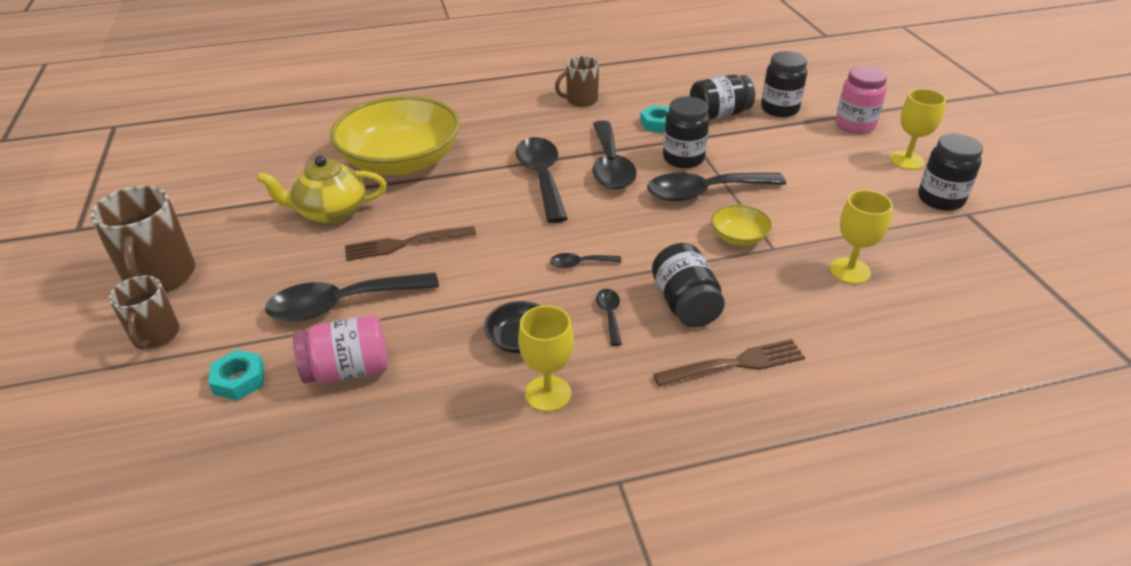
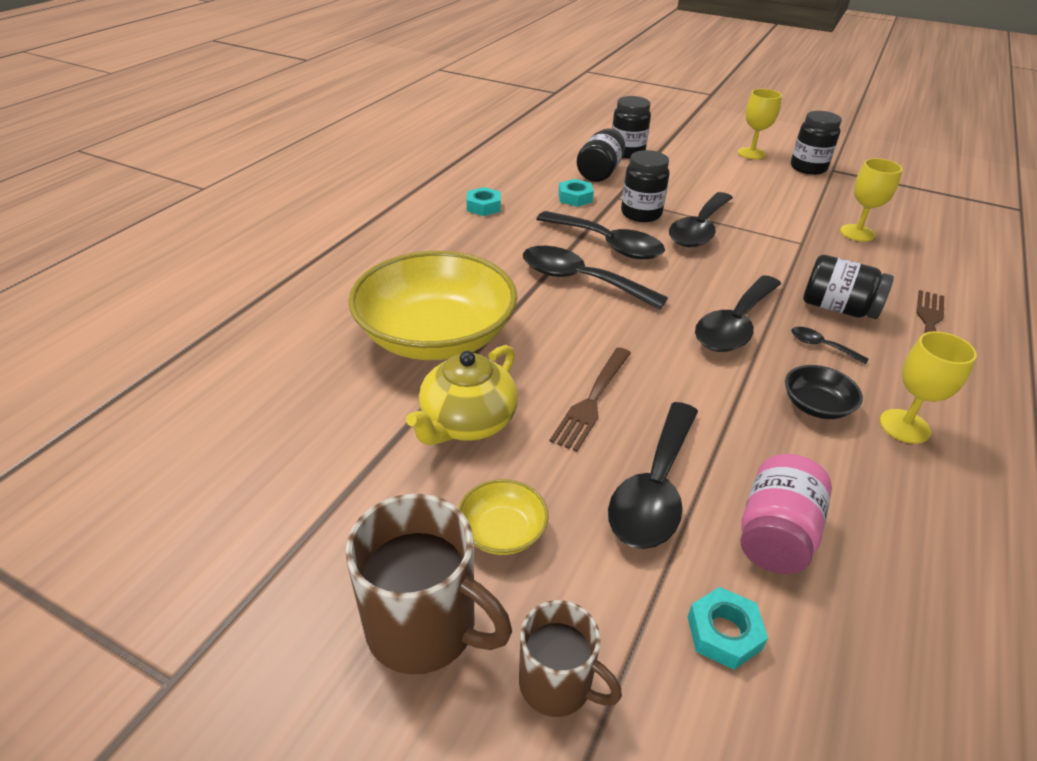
camera: 50 degrees left, 0 degrees up
(580, 264) = (735, 325): black spoon -> black spoon, size x2.23
(581, 100) = (483, 206): brown mug -> turquoise nut
(739, 237) = (774, 247): yellow bowl -> yellow bowl (502, 531)
(854, 125) = (686, 144): pink jar -> none

